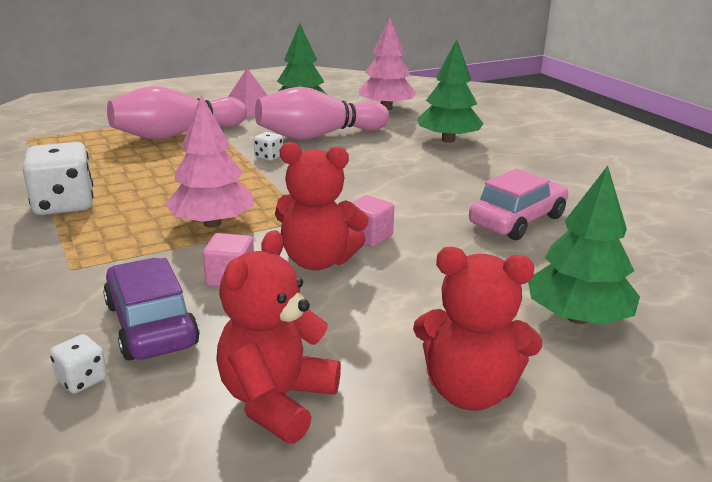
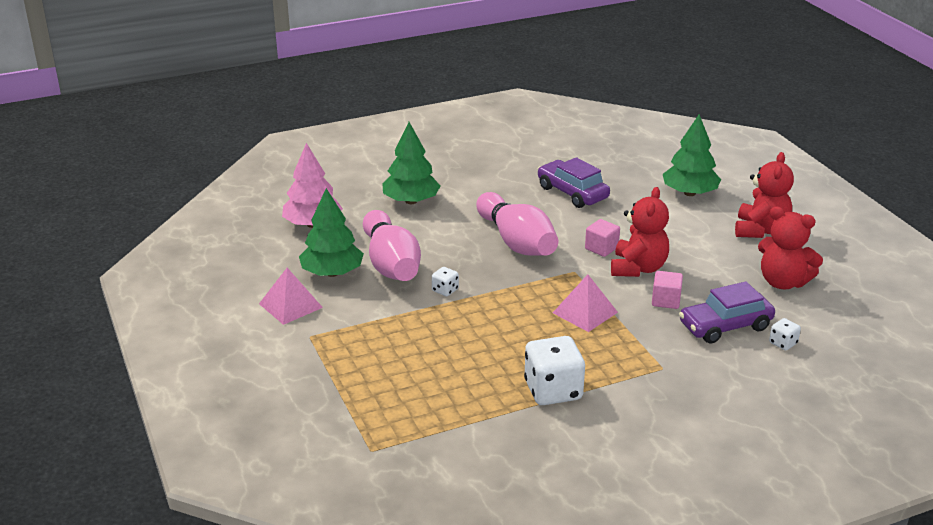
camera: 85 degrees left, 5 degrees up
(177, 135) = (375, 347): pink bowling pin -> pink bowling pin (516, 242)
(212, 223) = (585, 312): pink tree -> pink pyramid
(517, 220) = (572, 193): pink car -> purple car

